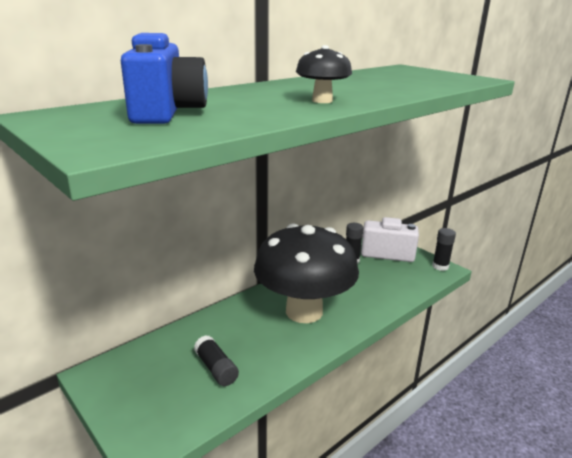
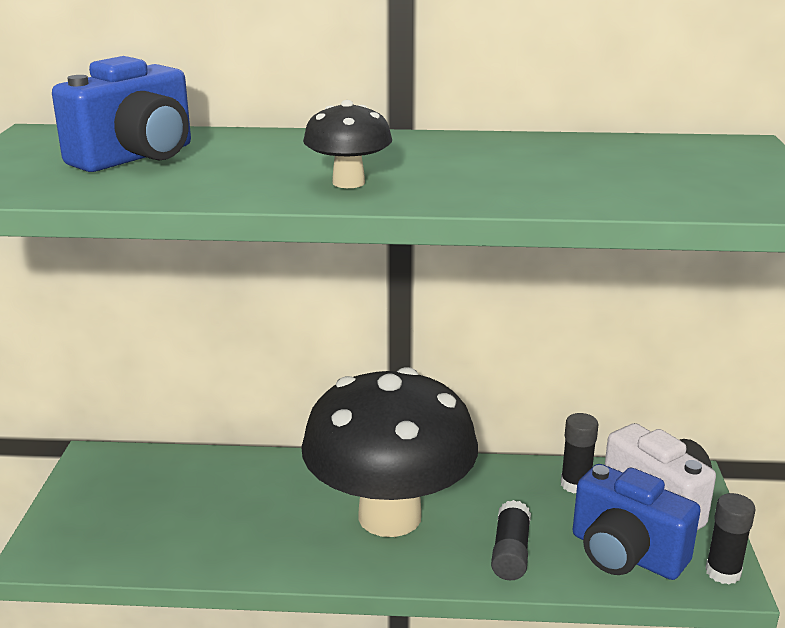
camera: 45 degrees right, 0 degrees up
(216, 368) = (196, 521): black glue stick -> black glue stick (510, 552)
(406, 277) = (625, 554): none -> blue camera

